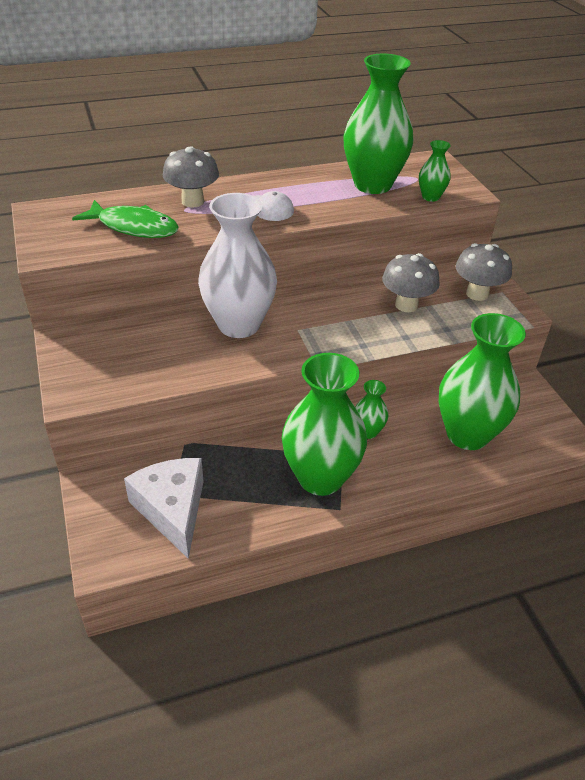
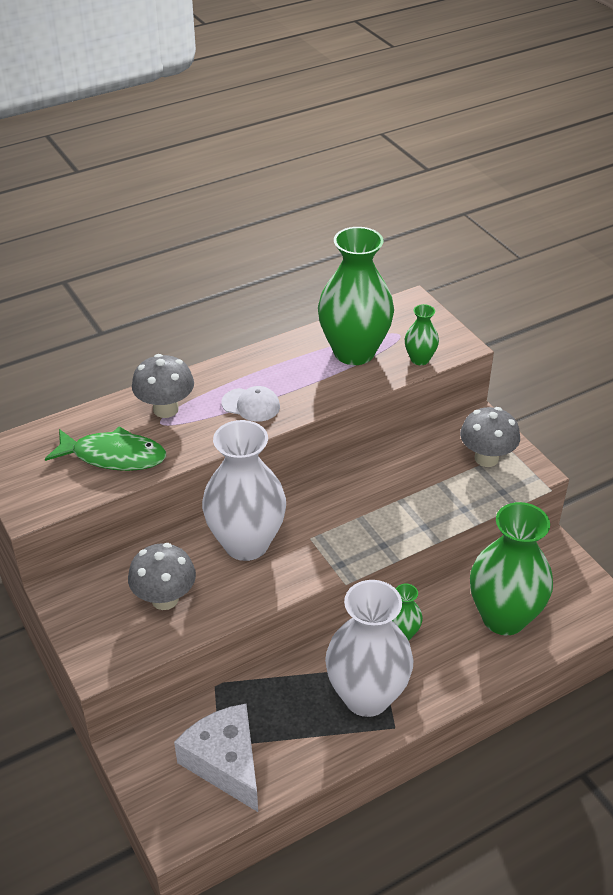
camera: 10 degrees left, 0 degrees up
(320, 478) = (367, 696): green vase -> white vase
(406, 305) = (416, 486): grey mushroom -> grey mushroom (165, 599)

